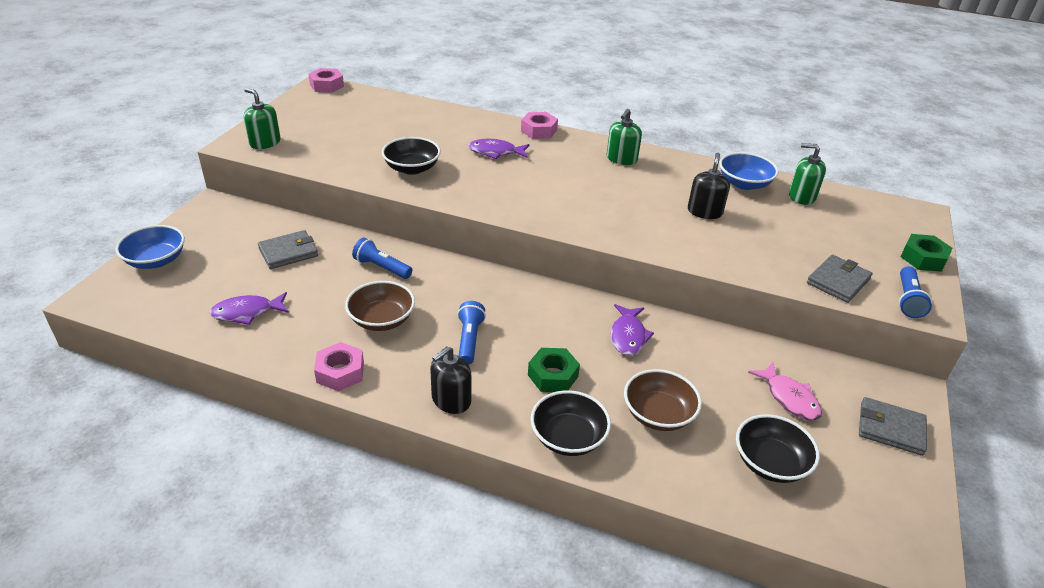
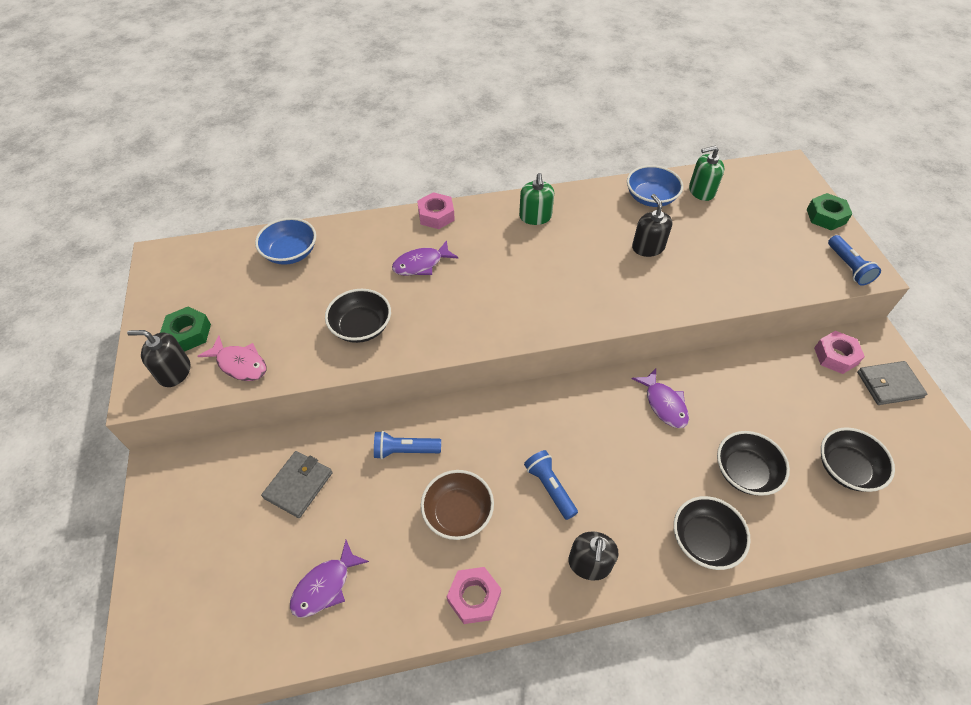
camera: 30 degrees left, 15 degrees up
(156, 260) = (165, 581): blue bowl -> blue bowl (290, 253)
(265, 142) = (174, 372): green soap dispenser -> black soap dispenser
(326, 85) = (168, 253): pink nut -> pink nut (835, 356)
(553, 375) = (643, 483): green nut -> green nut (188, 333)
(658, 414) = (745, 472): brown bowl -> black bowl
(789, 398) = (812, 397): pink fish -> pink fish (240, 364)
(838, 281) = (793, 273): grey wallet -> none

